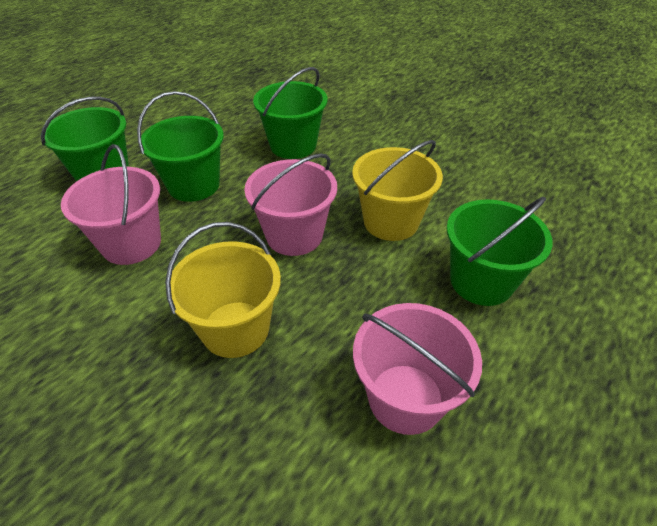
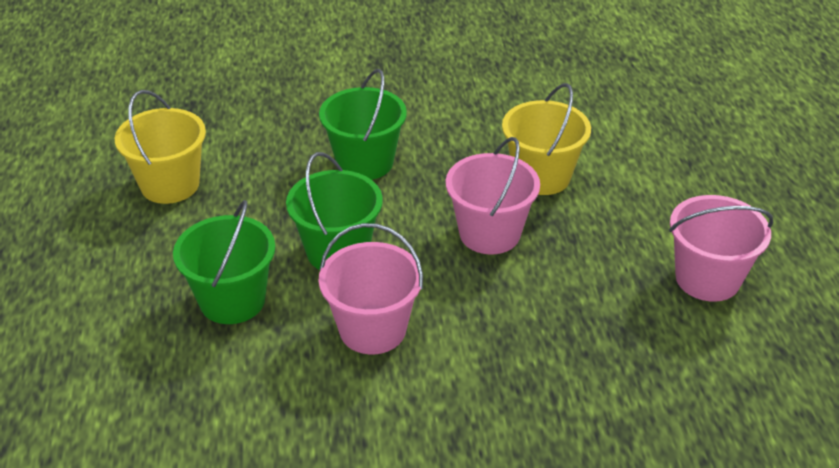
camera: 45 degrees left, 5 degrees down
(235, 329) = (554, 321): yellow bucket -> yellow bucket (170, 185)
(481, 281) = (655, 179): green bucket -> none

